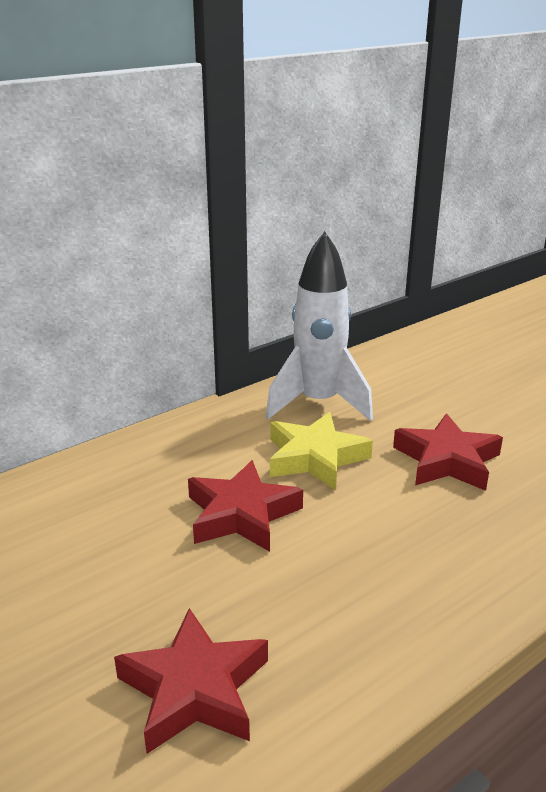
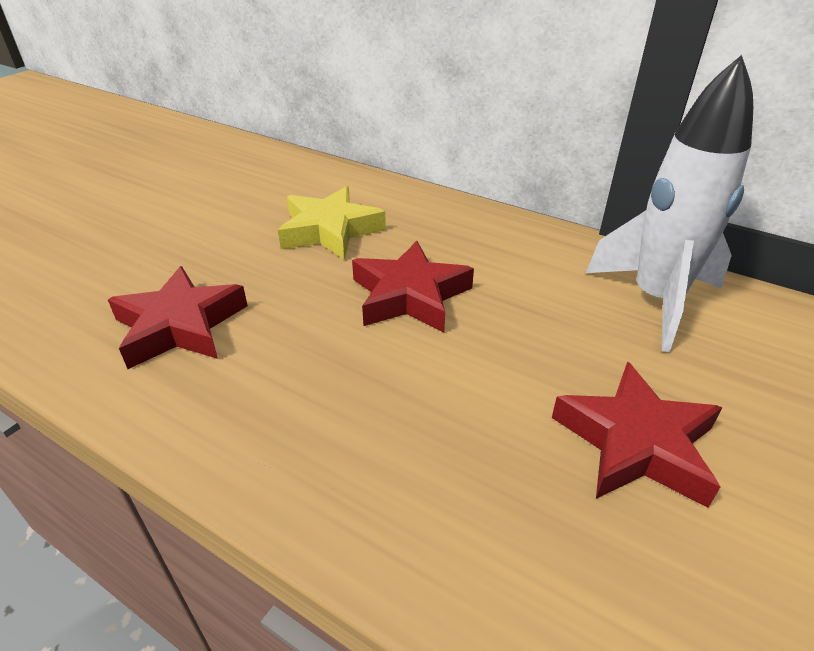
camera: 70 degrees right, 10 degrees up
(315, 458) = (541, 322): yellow star -> yellow star (330, 230)

